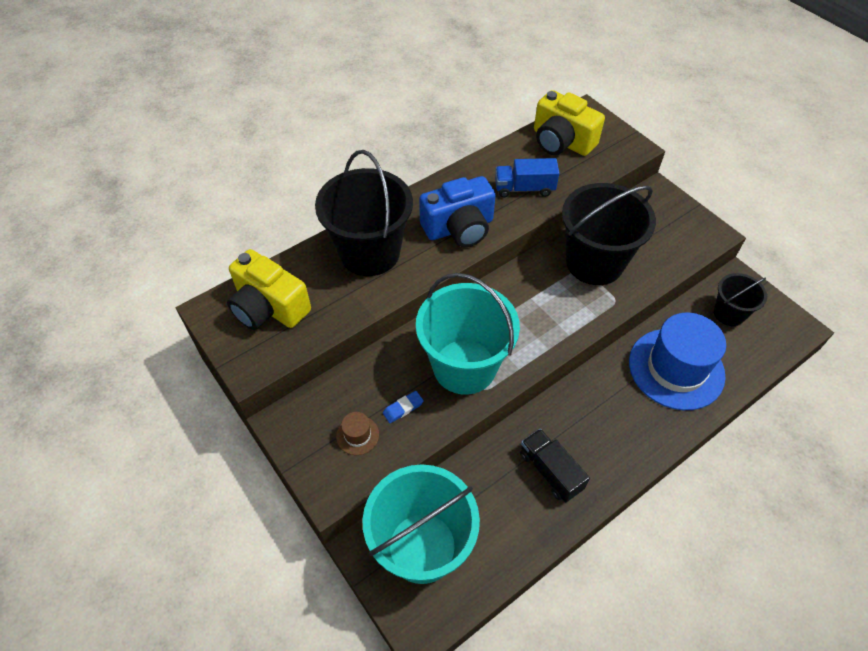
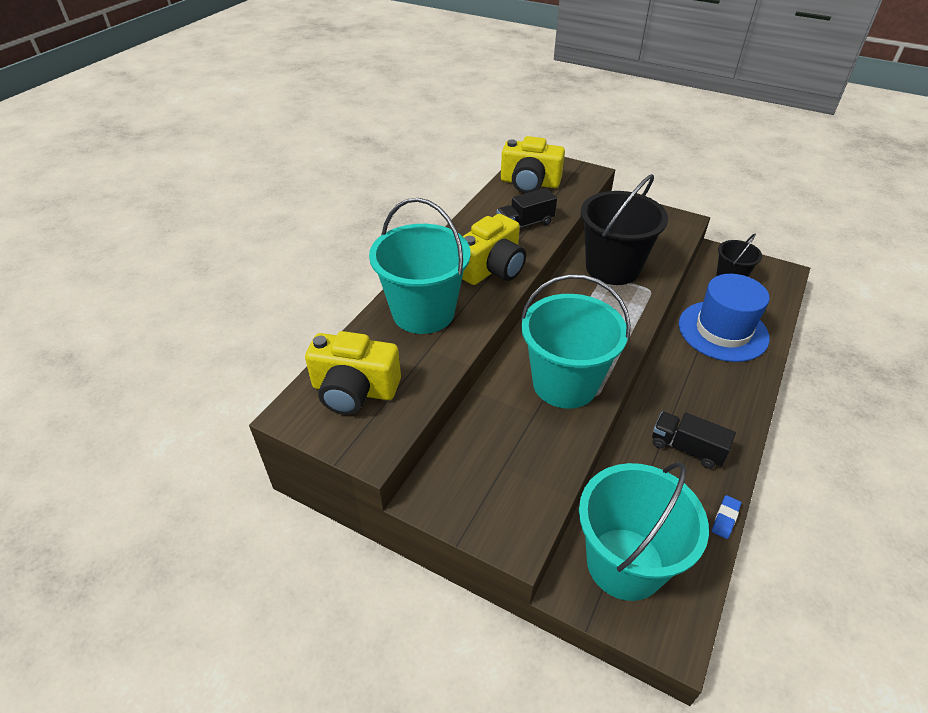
camera: 25 degrees left, 10 degrees down
(357, 435) = (508, 479): brown hat -> none
(370, 252) = (423, 312): black bucket -> turquoise bucket
(403, 408) = (535, 439): blue eraser -> blue eraser (725, 518)
(459, 228) = (491, 268): blue camera -> yellow camera
(524, 188) = (525, 224): blue truck -> black truck

